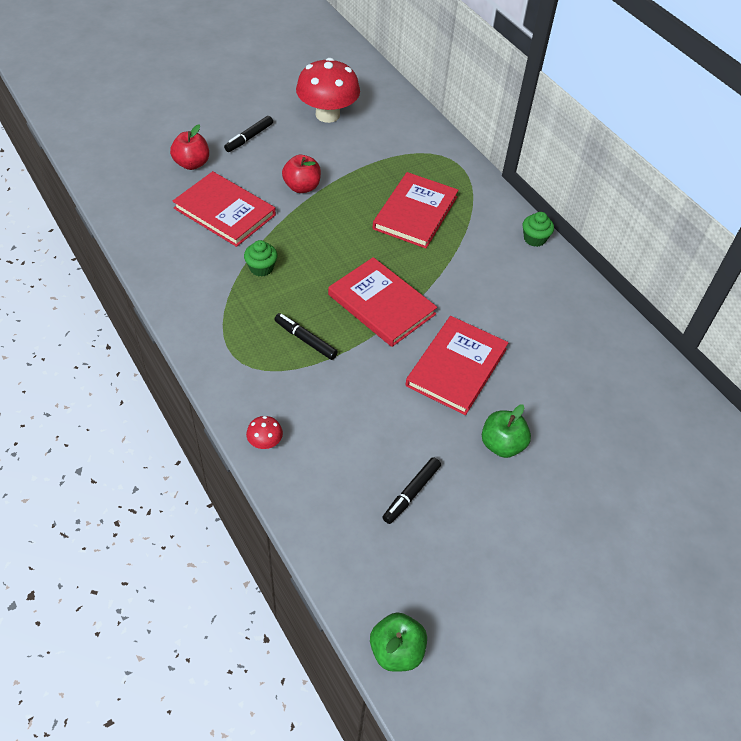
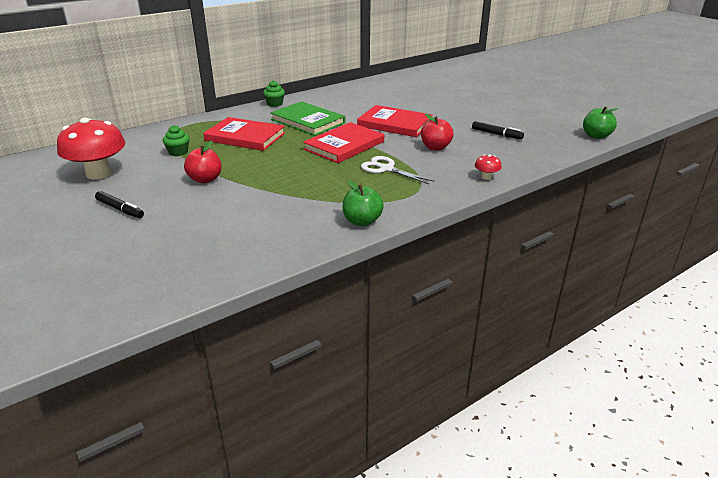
camera: 90 degrees left, 20 degrees down
(192, 164) = (154, 238): red apple -> red apple (435, 147)
(225, 211) = (235, 213): red book -> none
(261, 268) = (311, 190): green cupcake -> green cupcake (178, 152)
(305, 340) = (386, 169): black marker -> white scissors
(467, 271) = (308, 121): none -> green book
(502, 445) = (448, 113): green apple -> green apple (362, 221)

